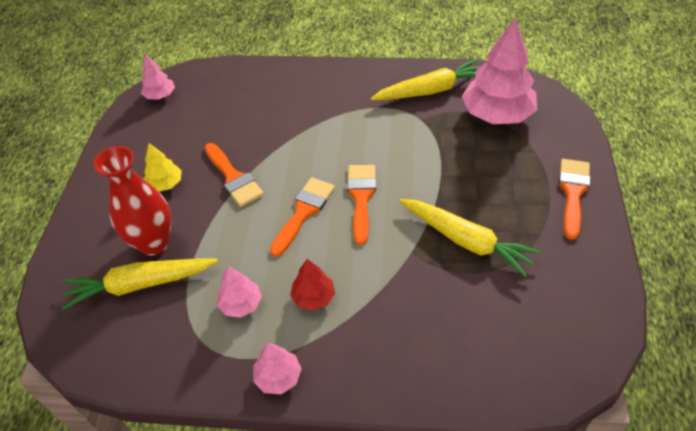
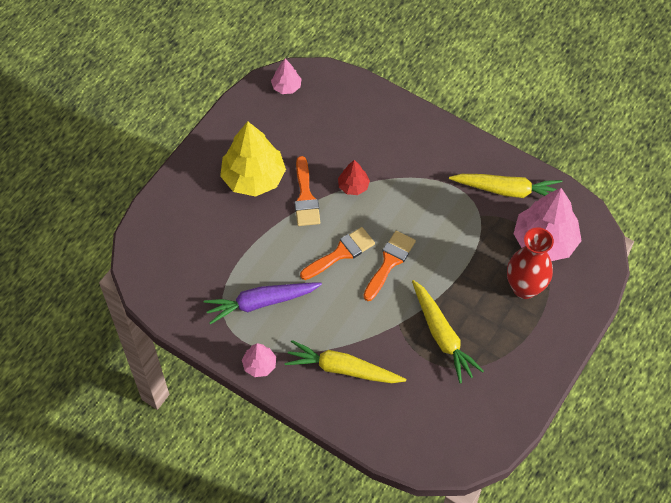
camera: 25 degrees right, 10 degrees up
(140, 285) = (201, 254): yellow carrot -> yellow carrot (343, 369)
(154, 243) = (224, 225): red vase -> red vase (524, 288)
(165, 184) = (253, 177): yellow tree -> yellow tree, size x2.04
(241, 304) = (261, 303): pink tree -> purple carrot
(313, 297) = (311, 322): red tree -> red tree (353, 186)
(572, 192) = (550, 339): orange brush -> none

